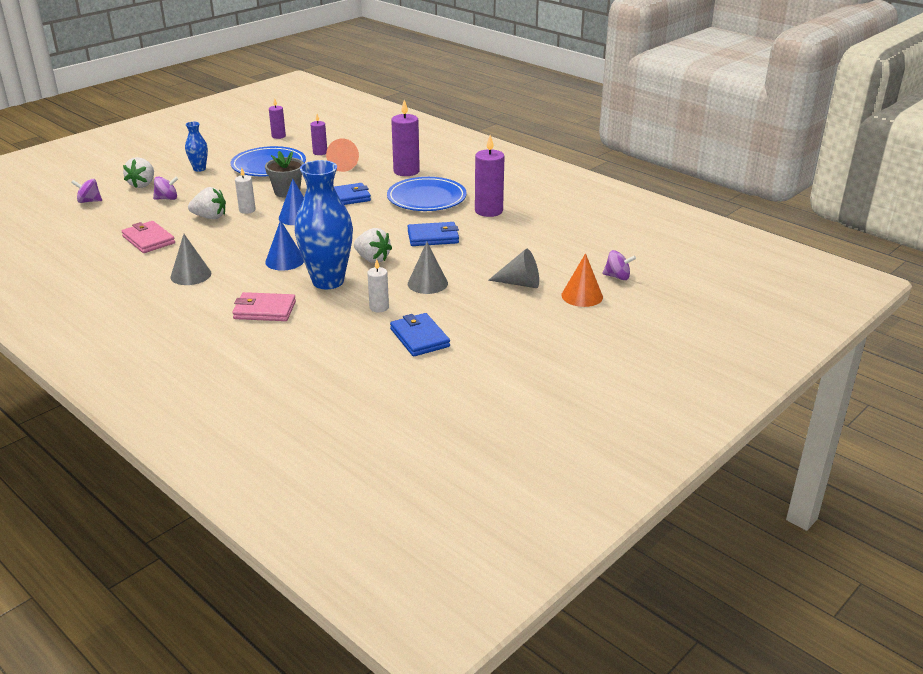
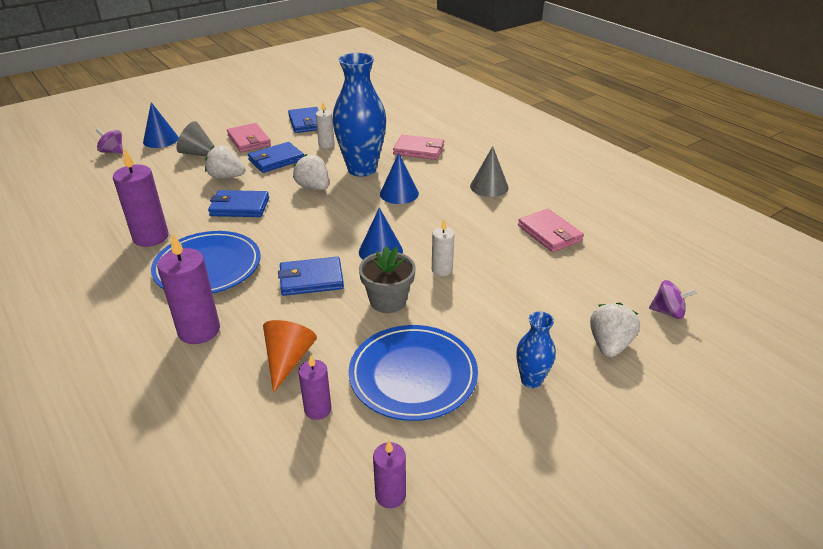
camera: 170 degrees left, 5 degrees up
(167, 198) = (557, 305): purple spinning top -> none
(210, 217) = (487, 262): white strawberry -> white strawberry (226, 177)
(427, 283) = (276, 160): grey cone -> blue wallet
(476, 304) = (249, 140): none -> pink wallet
(582, 296) = (160, 140): orange cone -> blue cone

